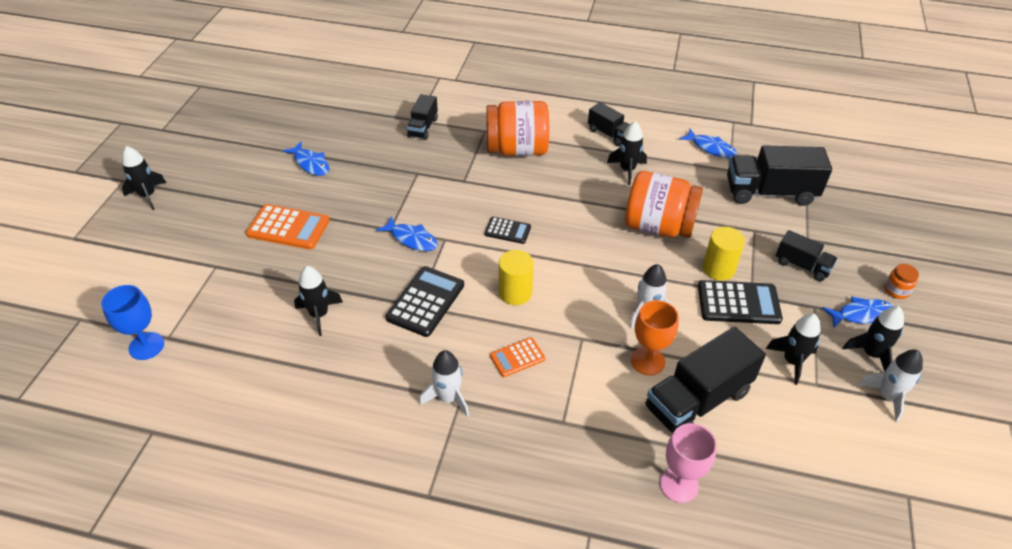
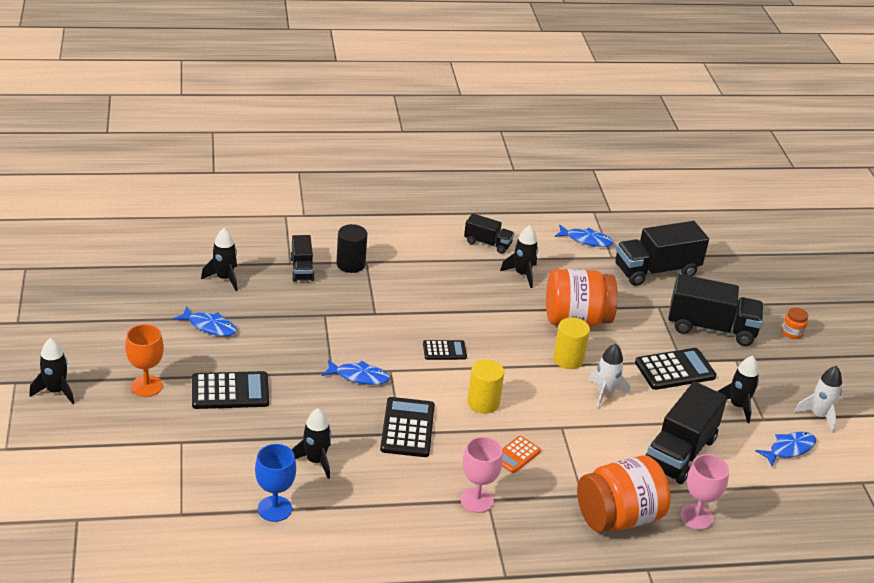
camera: 25 degrees left, 10 degrees down
(146, 346) = (166, 526): blue goblet -> blue goblet (274, 509)
(288, 227) = (230, 391): orange calculator -> black calculator
(448, 398) = (476, 500): white rocket -> pink goblet
(469, 131) = (350, 264): none -> black cylinder
(517, 149) = (408, 274): orange jar -> orange jar (618, 517)
(647, 361) = (625, 432): orange goblet -> orange goblet (146, 386)
(718, 269) = (645, 345): yellow cylinder -> yellow cylinder (568, 359)
(802, 265) = (711, 328): black truck -> black truck, size x1.81
(861, 314) = (774, 358): blue fish -> blue fish (789, 449)
(871, 354) = (794, 386): black rocket -> black rocket (224, 278)

